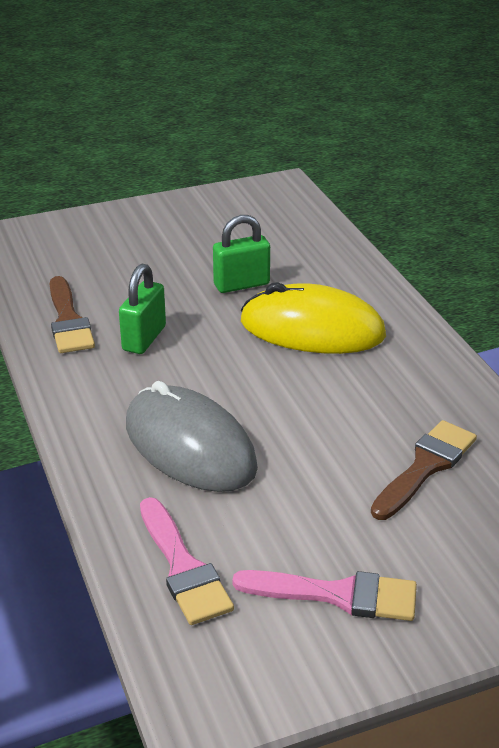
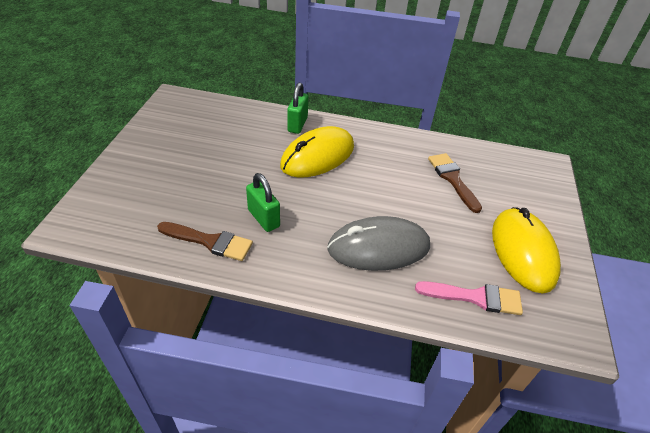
camera: 60 degrees left, 10 degrees up
(241, 284) = (252, 158): green padlock -> green padlock (297, 124)
(337, 595) = (523, 251): pink brush -> yellow mouse

